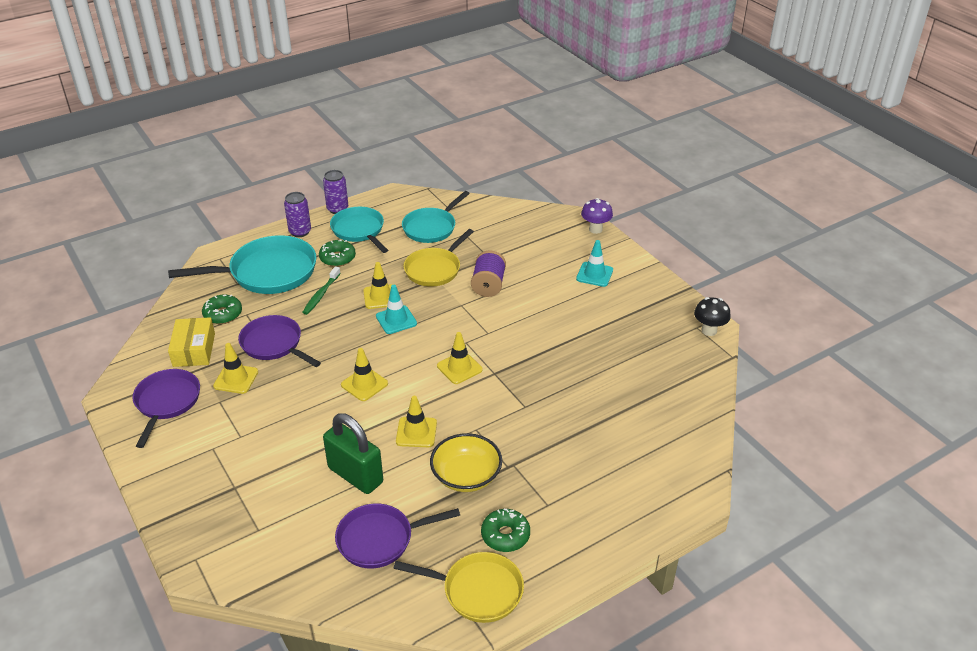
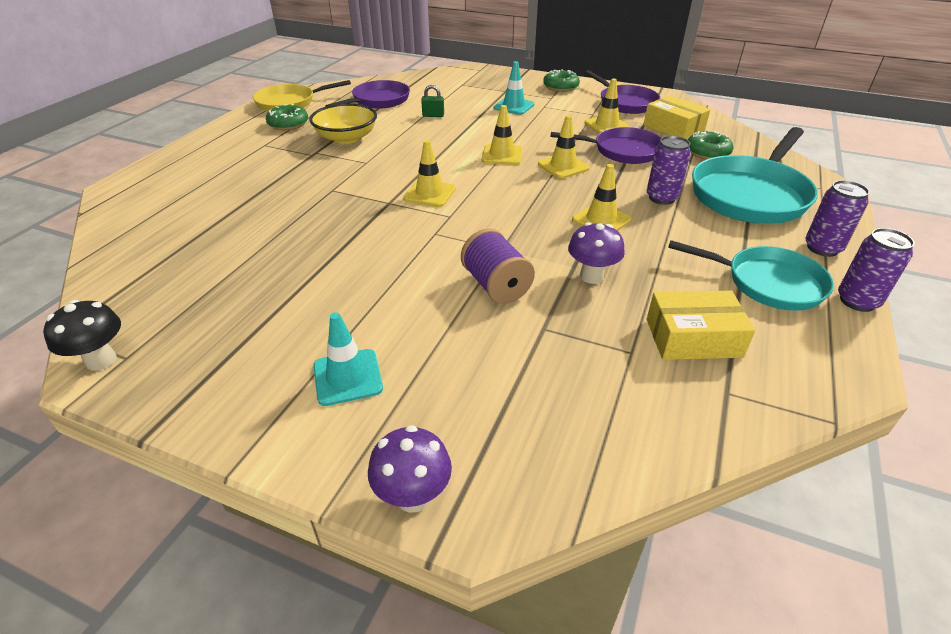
camera: 145 degrees right, 0 degrees up
(321, 295) = (661, 198): green toothbrush -> purple can
(337, 258) = (720, 238): green donut -> green donut (560, 87)
(355, 475) = (433, 115): green padlock -> green padlock, size x0.42
(396, 320) = (550, 207): turquoise traffic cone -> turquoise traffic cone (513, 106)
(416, 432) = (416, 145): yellow traffic cone -> yellow traffic cone (563, 166)
(431, 227) = (693, 338): turquoise pan -> yellow box
(435, 269) = (591, 276): yellow pan -> purple mushroom

